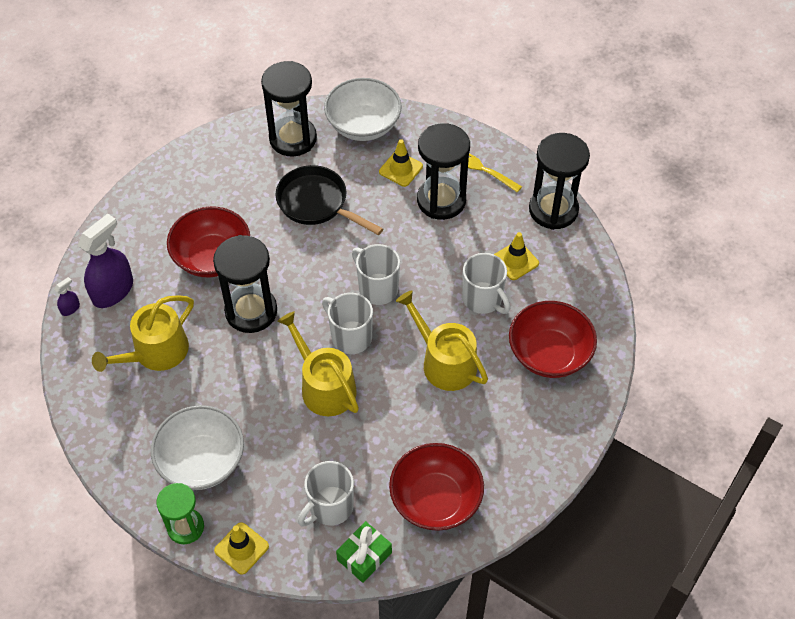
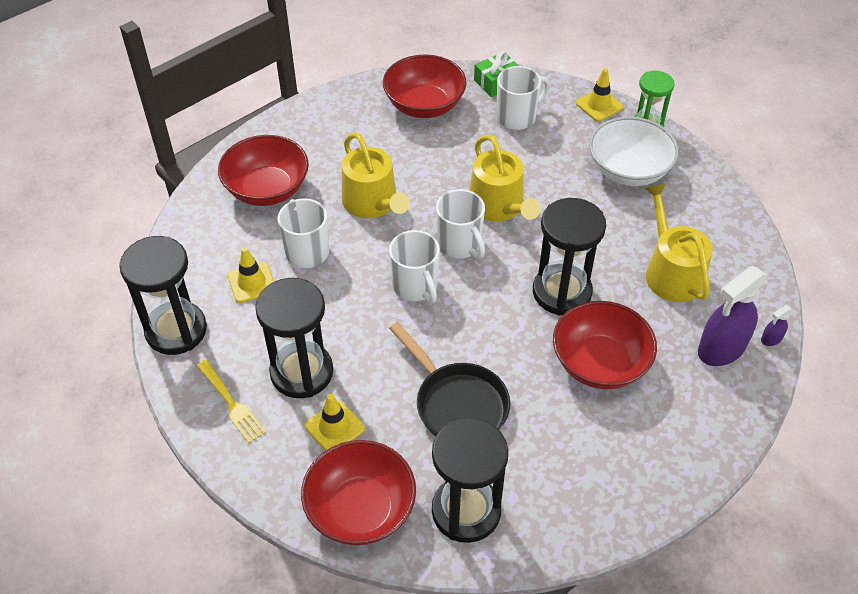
camera: 165 degrees left, 5 degrees down
(156, 352) = (671, 272): yellow watering can -> yellow watering can turned 75 degrees counterclockwise
(363, 125) = (360, 509): white bowl -> red bowl

